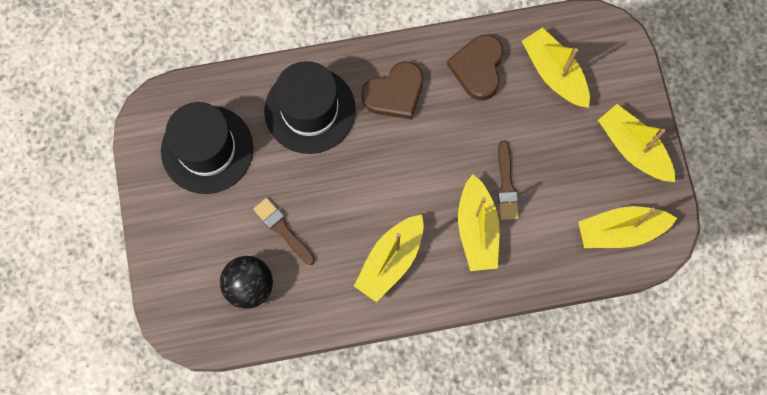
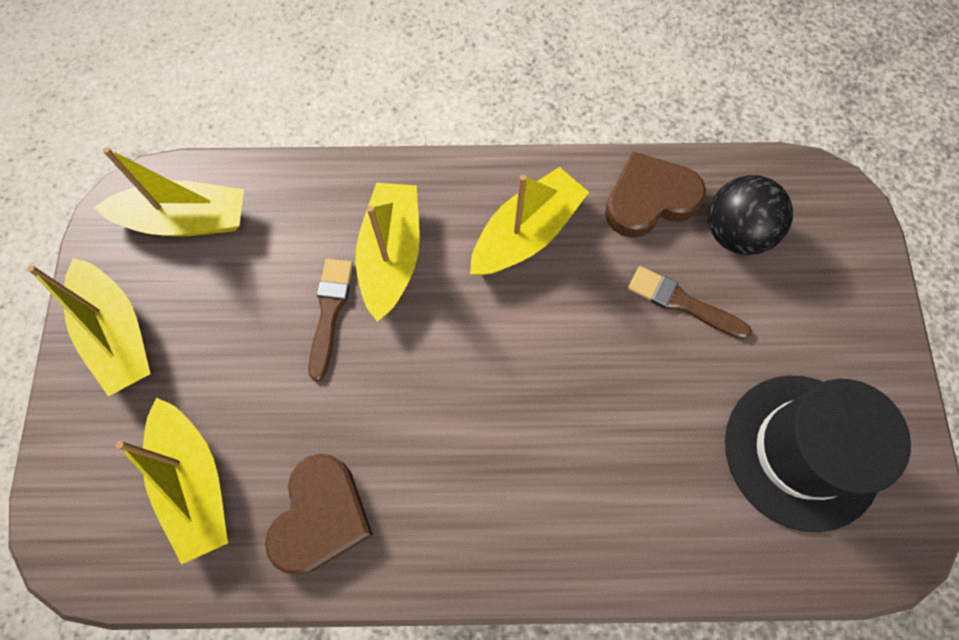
camera: 170 degrees left, 5 degrees down
(283, 229) = (682, 303): brown brush -> brown brush turned 150 degrees clockwise
(310, 110) = (624, 491): black hat -> none
(394, 93) = (474, 495): brown heart -> brown heart (649, 199)

